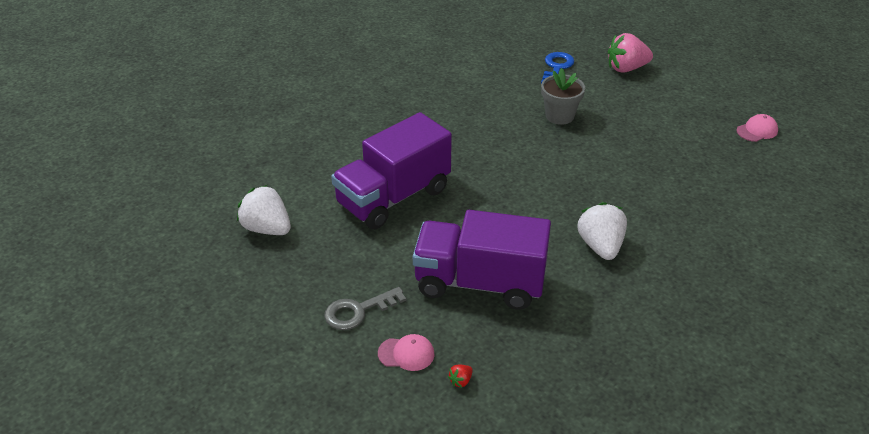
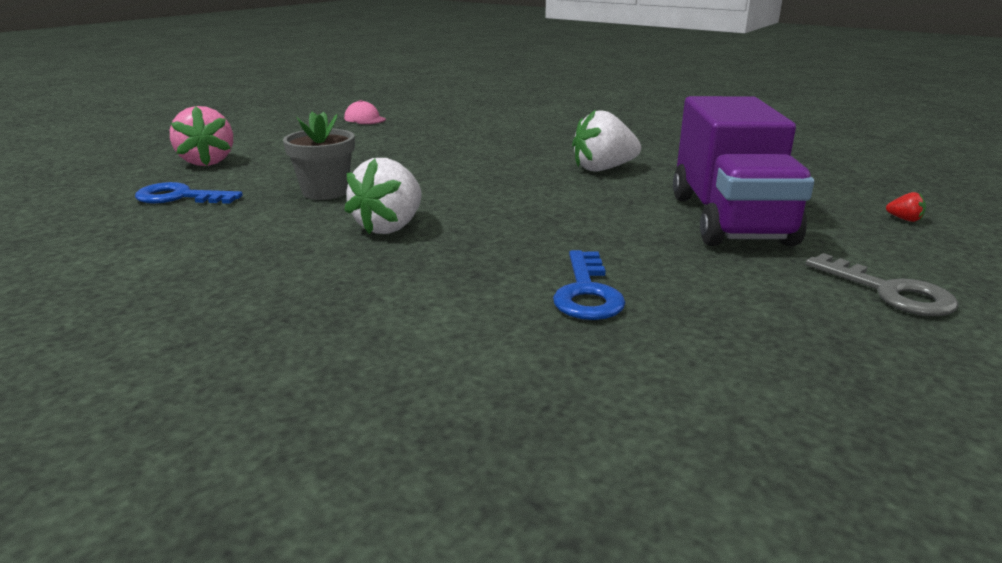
camera: 100 degrees left, 15 degrees down
(267, 228) = (801, 433): white strawberry -> white strawberry (390, 227)
(393, 197) = (587, 293): purple truck -> blue key
(406, 354) = (914, 251): pink cap -> none

